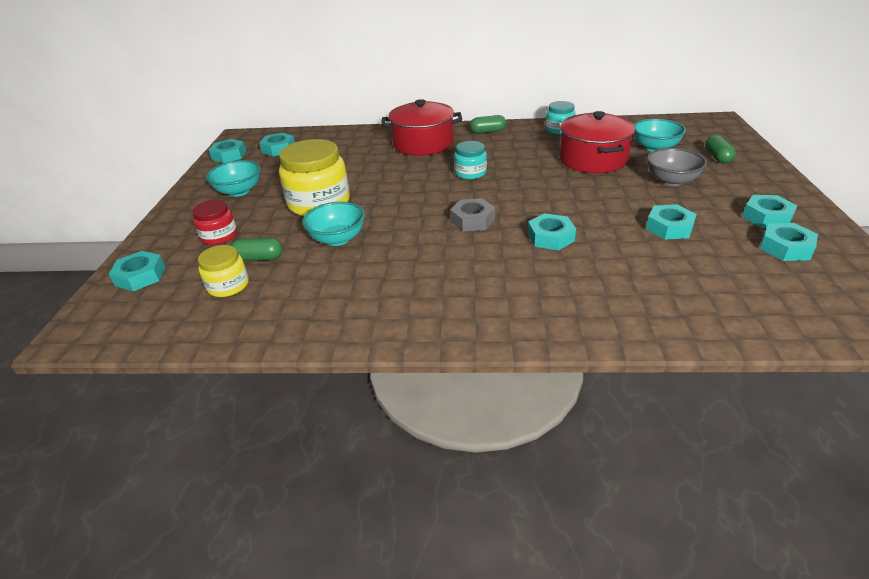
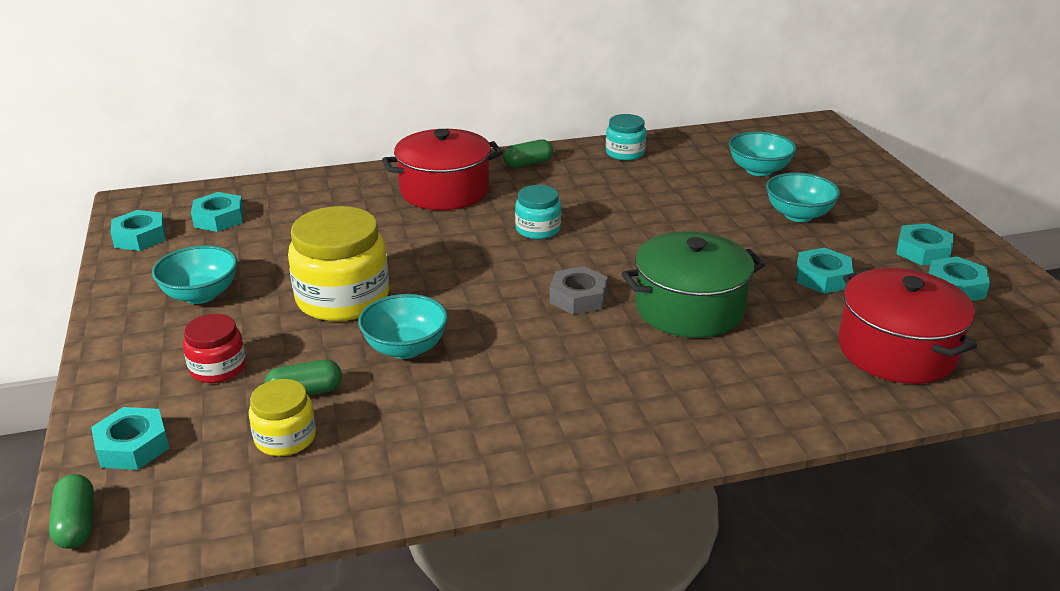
camera: 20 degrees left, 5 degrees down
(550, 237) = (689, 308): turquoise nut -> green pot
(592, 159) = (689, 194): red pot -> red pot (896, 350)
(671, 181) = (798, 215): grey bowl -> turquoise bowl
(717, 157) = (838, 177): green capsule -> green capsule (76, 524)

